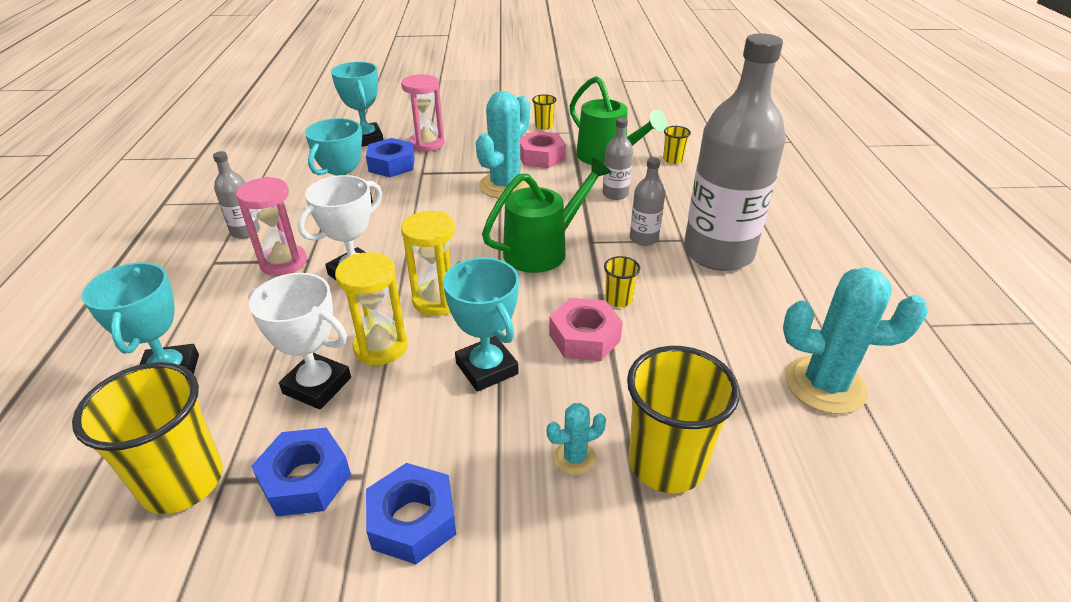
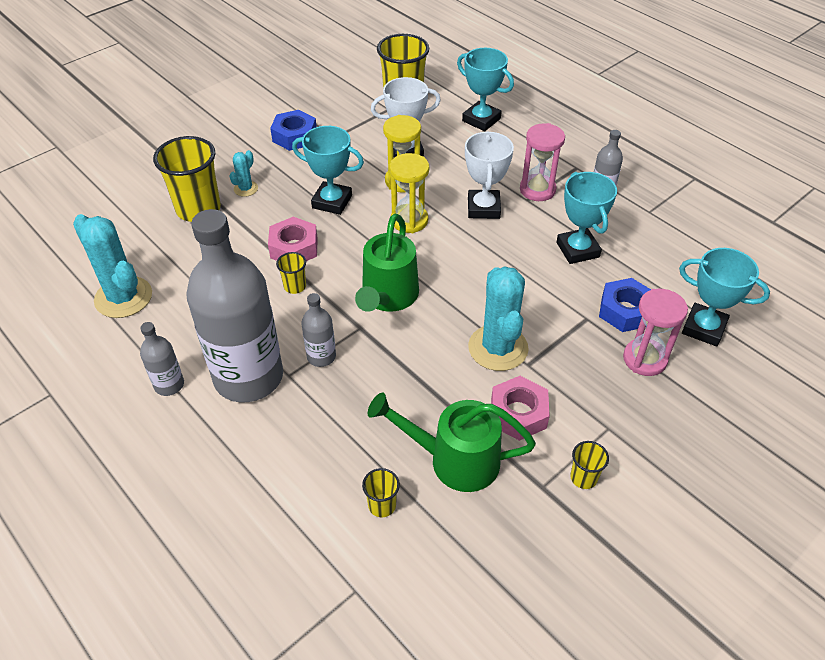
camera: 140 degrees right, 10 degrees up
(305, 479) = (356, 124): blue nut -> none
(615, 194) = (392, 400): grey bottle -> grey bottle (169, 385)
(825, 385) = (123, 297): turquoise cactus -> turquoise cactus turned 75 degrees clockwise

